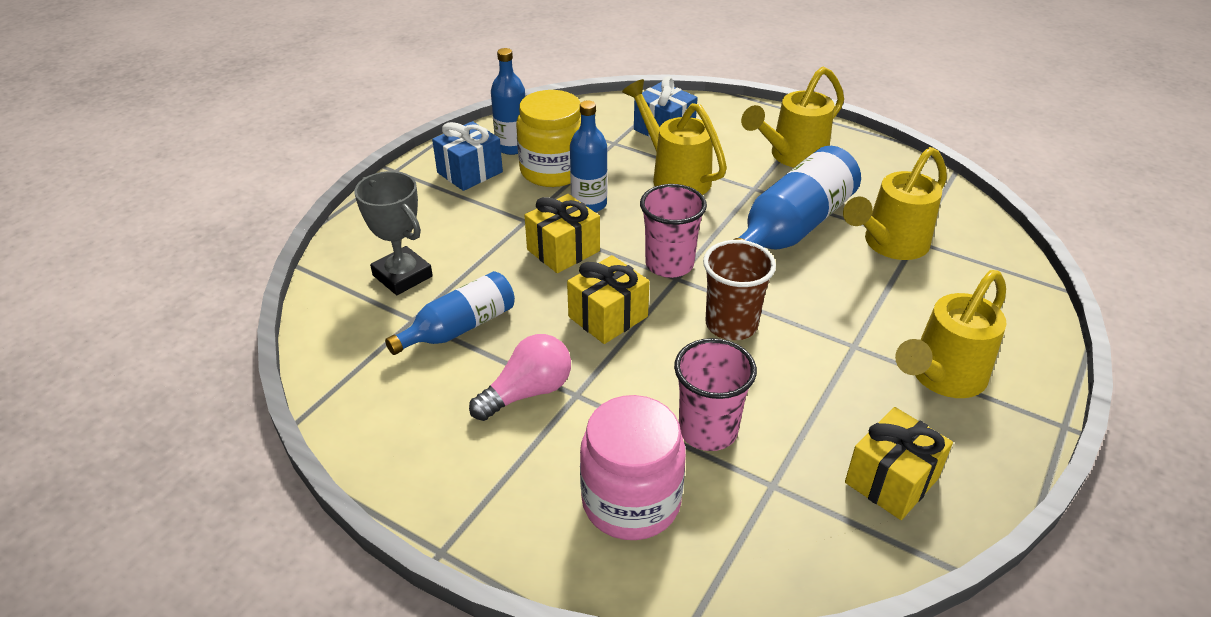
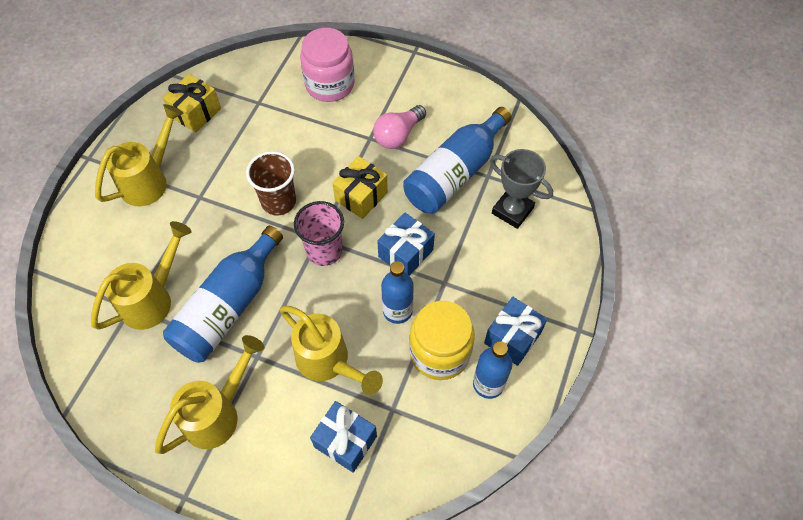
camera: 170 degrees right, 20 degrees up
(459, 328) = (455, 173): blue bottle -> blue bottle, size x1.59
(563, 250) = (405, 253): yellow gift -> blue gift
(708, 430) = (292, 127): pink cup -> none

